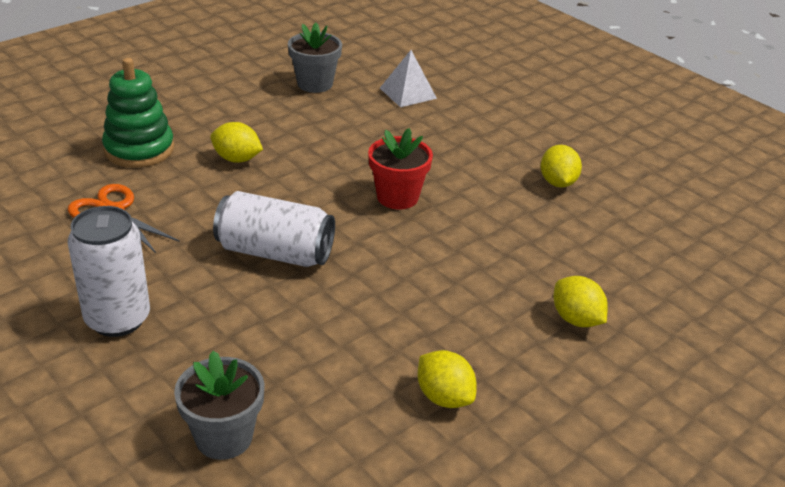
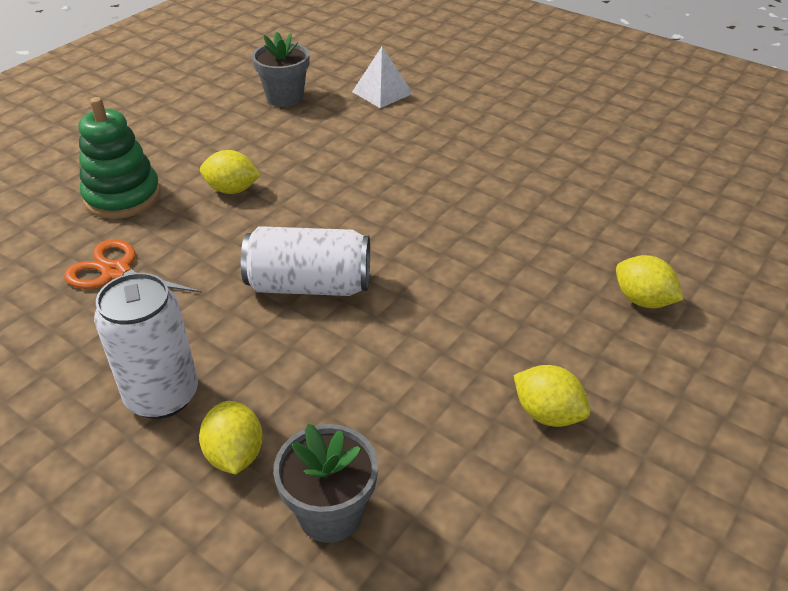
camera: 10 degrees left, 5 degrees up
(397, 197) = (414, 202): red flower pot -> none
(557, 182) = (564, 160): yellow lemon -> yellow lemon (235, 455)

